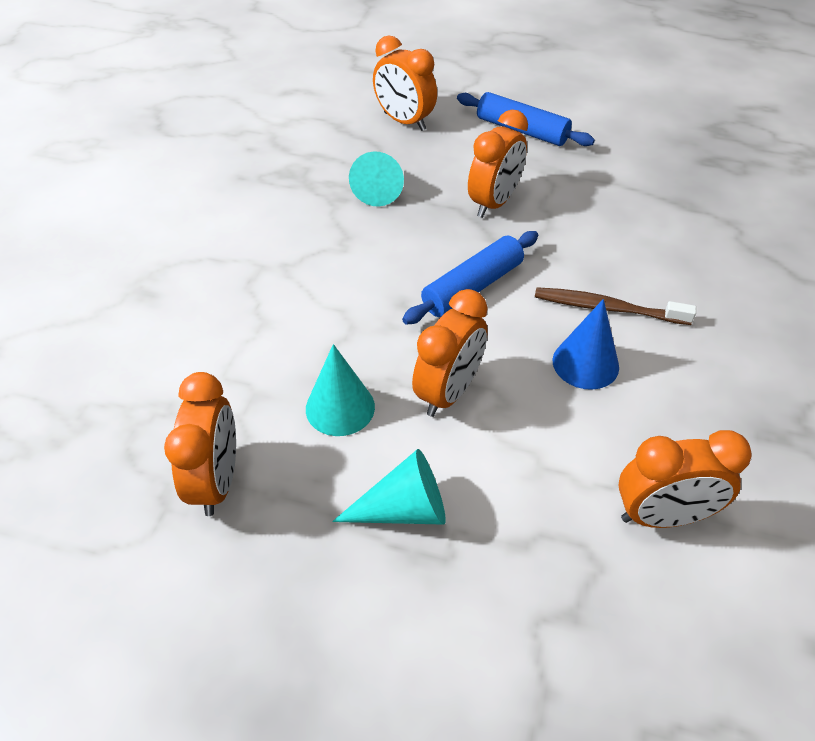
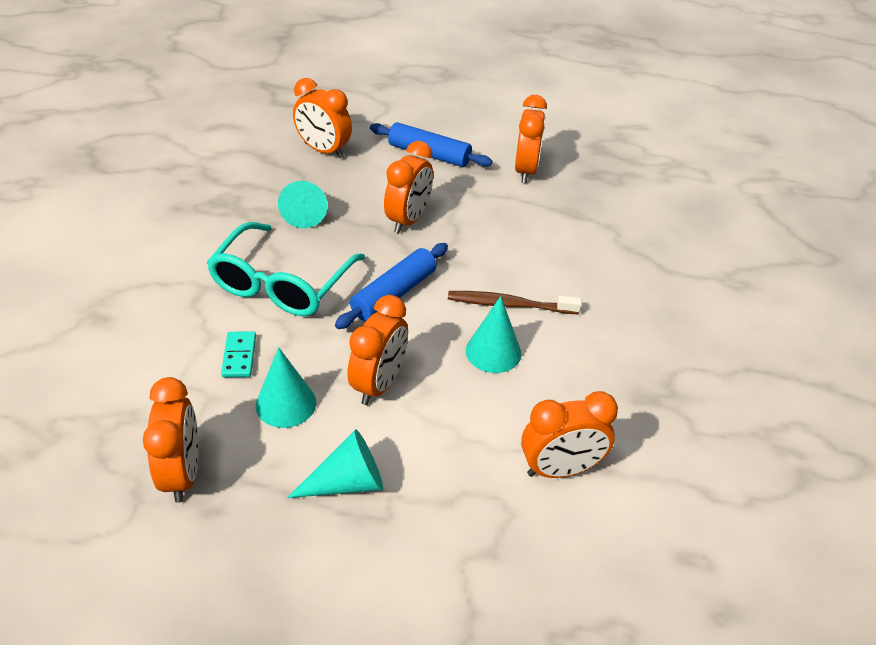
camera: 10 degrees left, 5 degrees down
(293, 348) = (239, 356): none -> turquoise domino
(347, 268) = (282, 284): none -> turquoise glasses
(585, 363) = (493, 352): blue cone -> turquoise cone
(632, 153) = (525, 171): none -> orange clock

